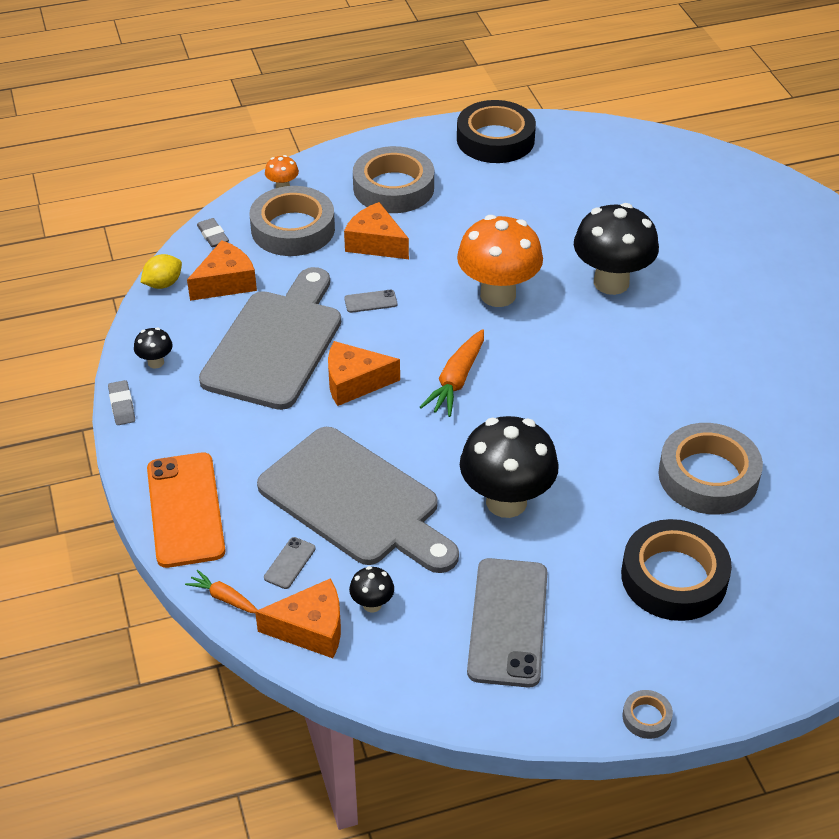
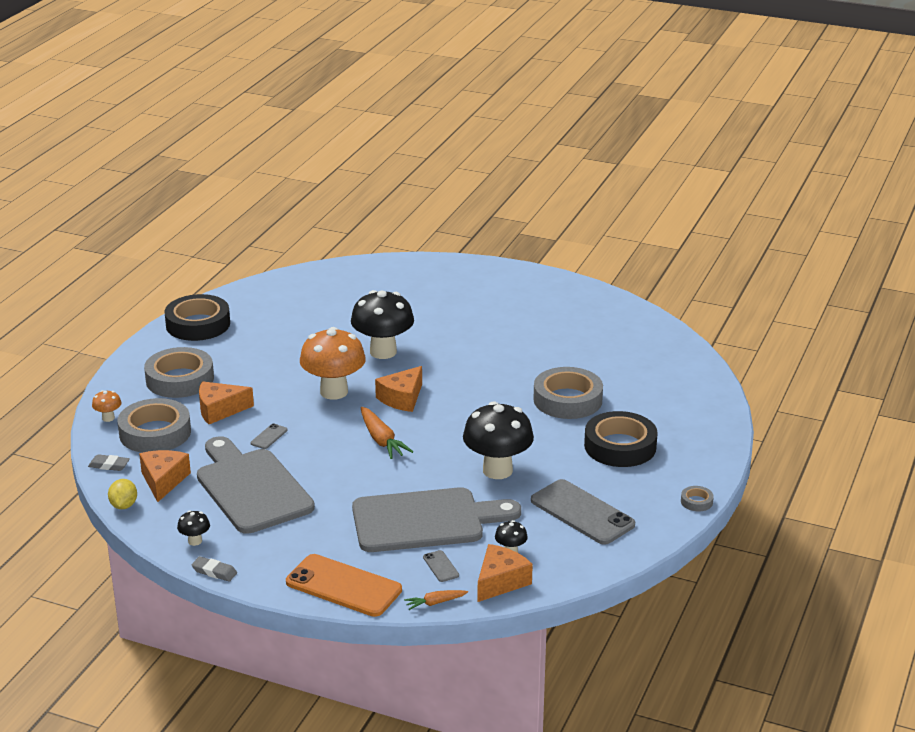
camera: 50 degrees left, 15 degrees down
(354, 382) = (329, 475): orange cheese -> orange cheese (402, 398)

